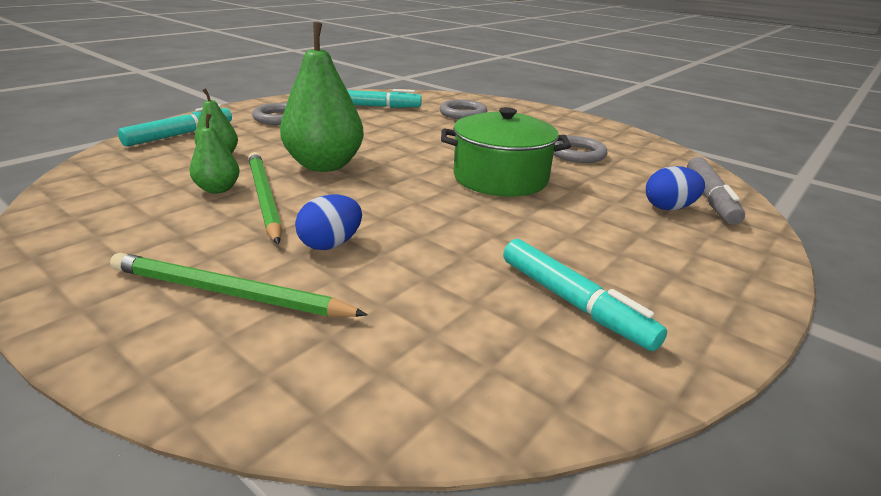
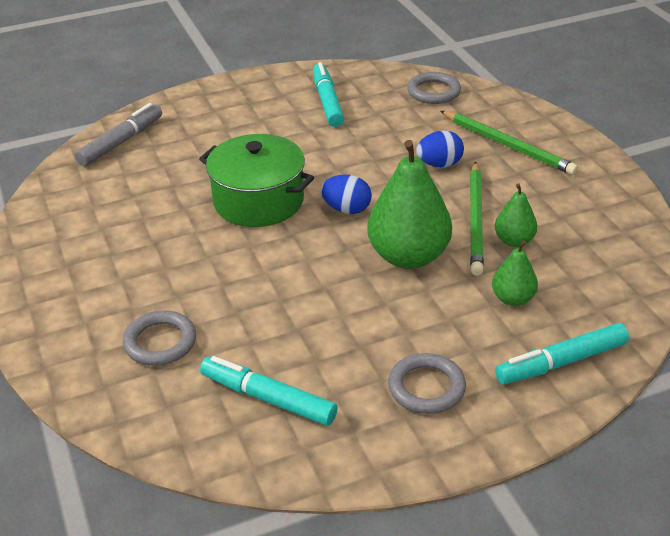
camera: 150 degrees left, 10 degrees up
(577, 154) = (139, 219): grey ring -> grey ring (433, 92)
(669, 208) = (169, 141): blue egg -> blue egg (346, 209)

